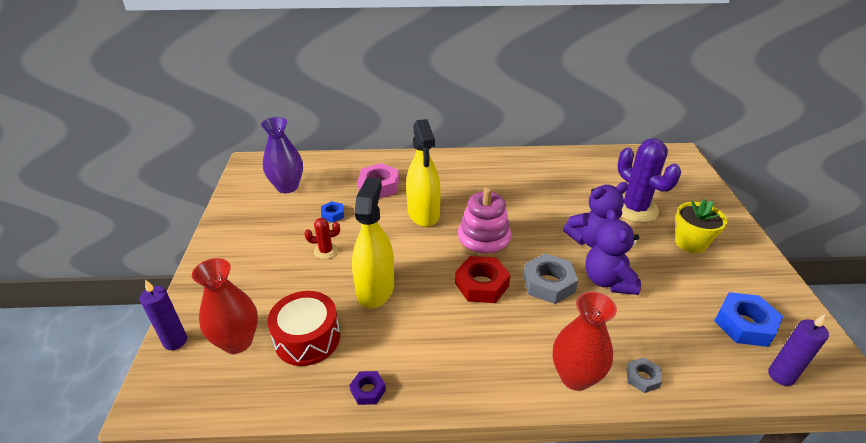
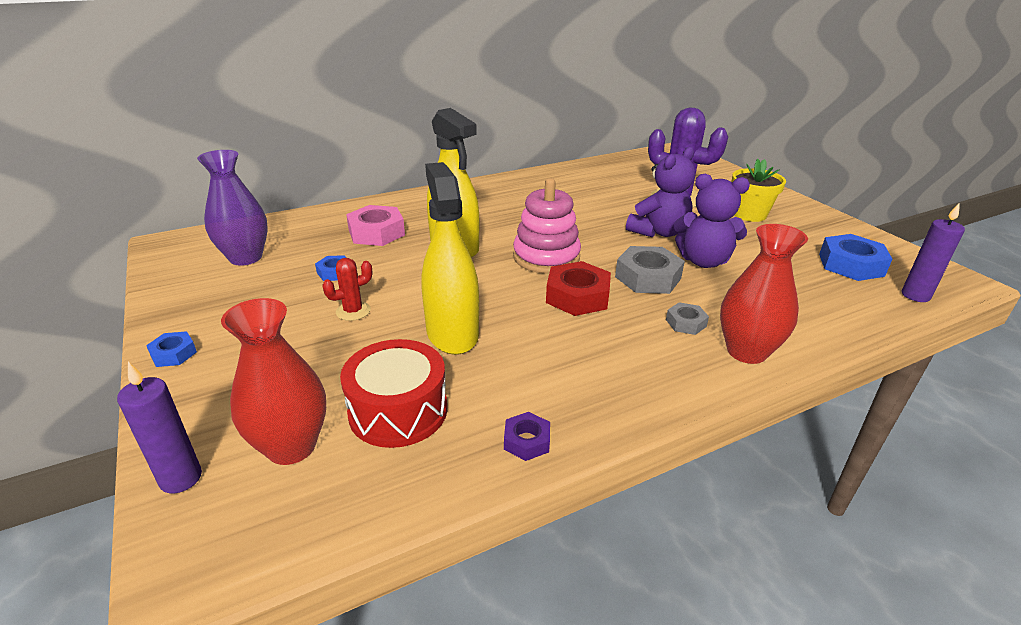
camera: 25 degrees left, 5 degrees down
(212, 253) = (174, 354): none -> blue nut
(608, 281) = (703, 261): purple teddy bear -> purple teddy bear turned 45 degrees counterclockwise
(642, 378) = (808, 332): grey nut -> grey nut (686, 323)

